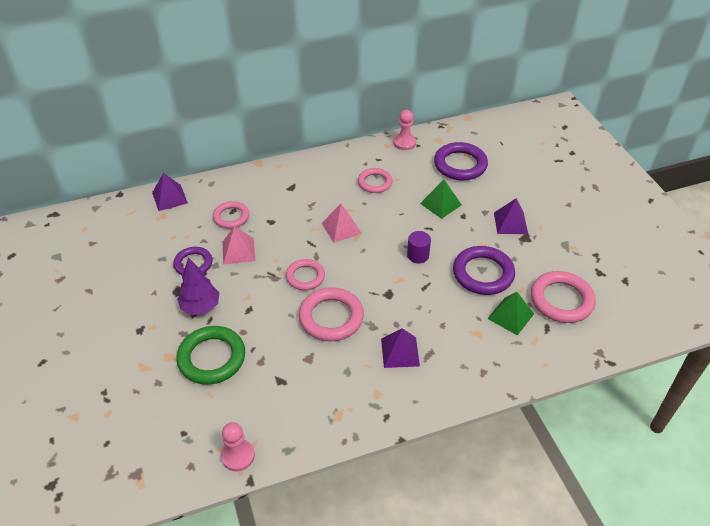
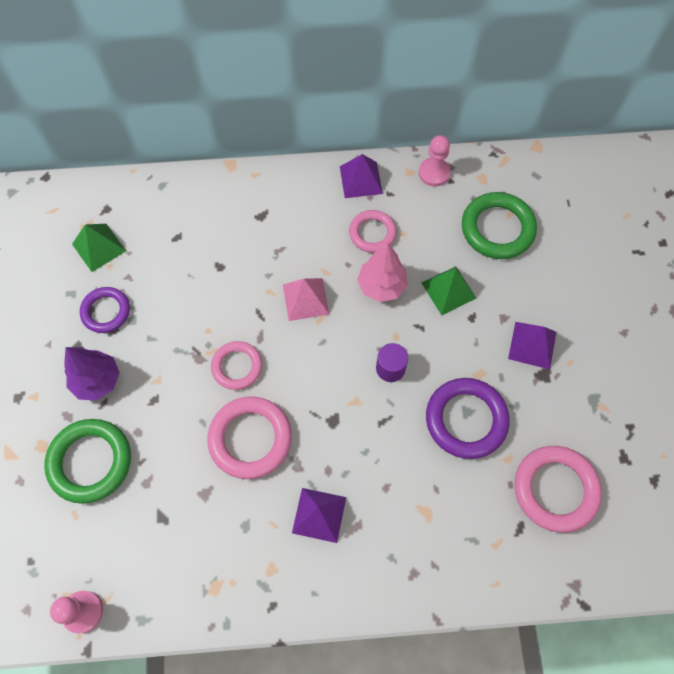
camera: 15 degrees right, 20 degrees up
(169, 197) = (104, 197): purple pyramid -> purple pyramid (360, 180)
(231, 217) = (172, 247): pink ring -> none
(238, 251) = (166, 304): pink pyramid -> none
(393, 210) = (381, 286): none -> pink tree
(460, 165) = (497, 229): purple ring -> green ring
(510, 316) = (479, 497): green pyramid -> green pyramid (99, 247)

